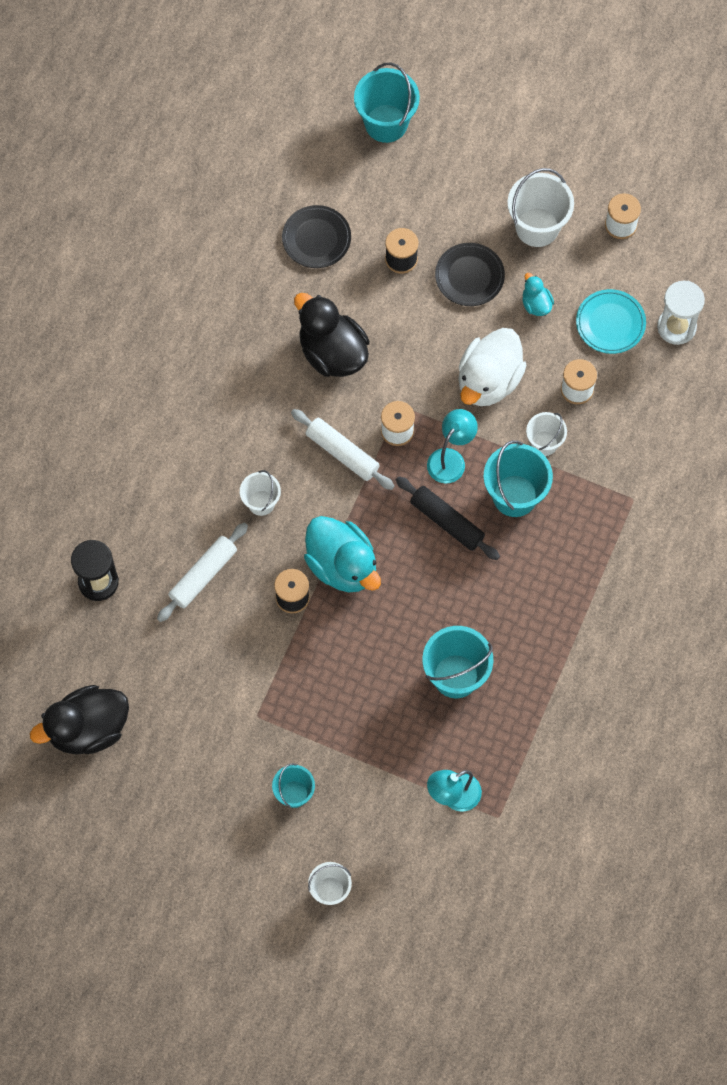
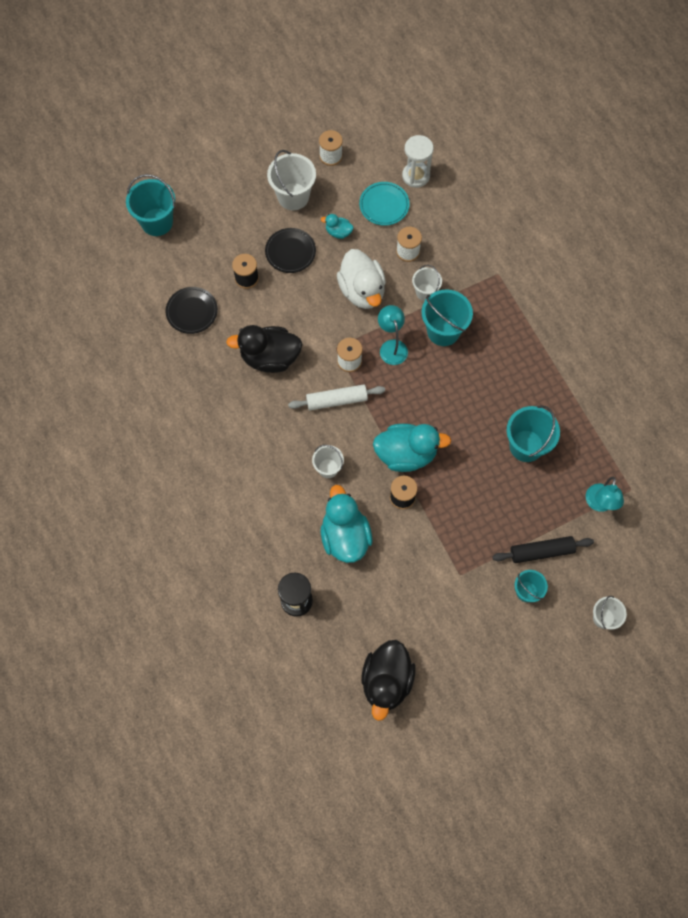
camera: 50 degrees left, 0 degrees up
(203, 575) = (345, 536): white rolling pin -> turquoise duck
(446, 522) = (428, 378): black rolling pin -> black rolling pin (541, 551)

